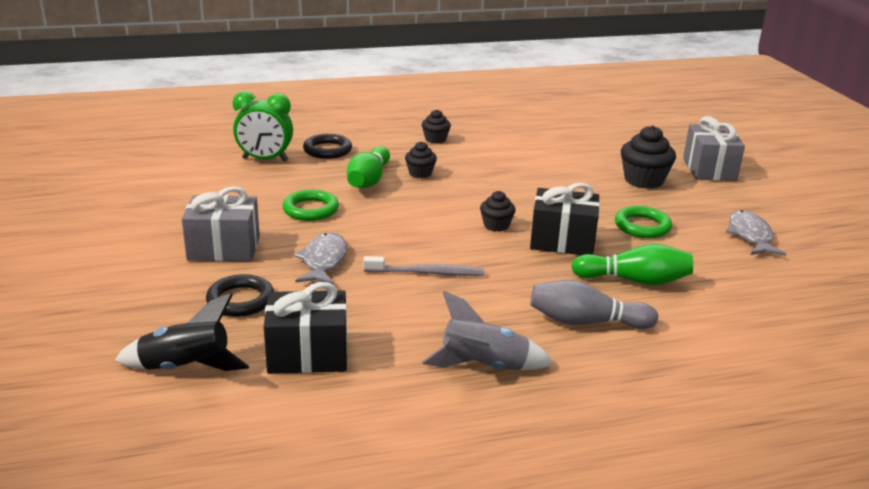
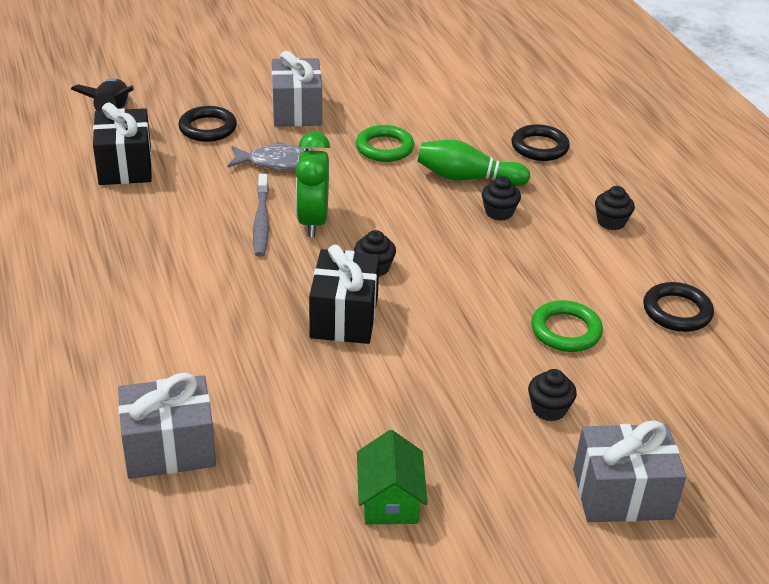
camera: 85 degrees right, 10 degrees up
(265, 160) = (497, 112): green clock -> green clock (312, 222)
(483, 366) = (97, 255): grey rocket -> none
(536, 134) = (677, 311): none -> black ring
(586, 322) = (167, 322): grey bowling pin -> none
(634, 280) = (255, 367): green bowling pin -> none
(642, 226) = (397, 390): green ring -> green ring (566, 331)
(643, 180) = (549, 409): black cupcake -> black cupcake, size x0.59
(742, 319) = (169, 448): none -> grey gift
(750, 236) = (390, 500): grey fish -> green house

